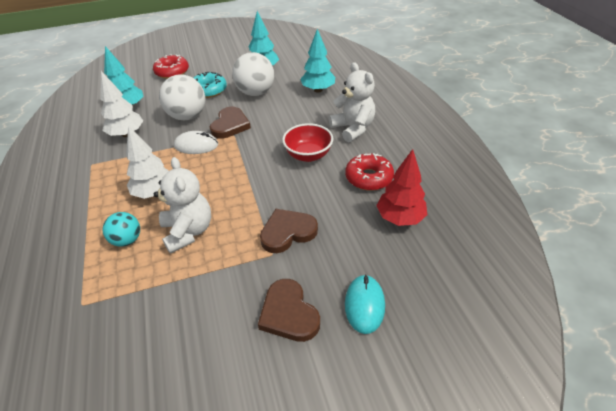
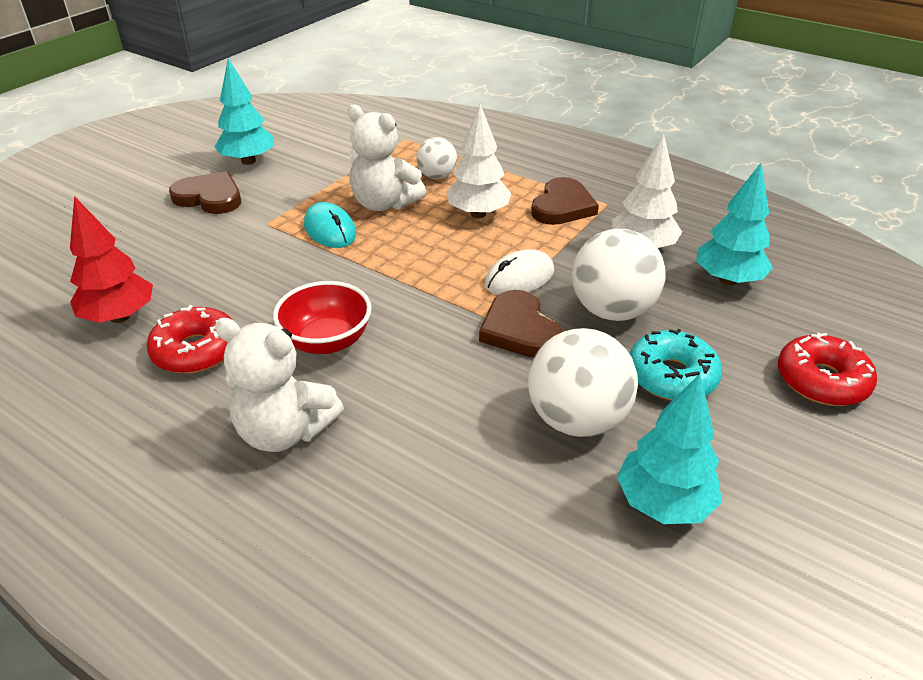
camera: 140 degrees right, 5 degrees down
(127, 240) = (437, 176): turquoise ball -> white ball
(287, 232) = (267, 245): brown heart -> brown heart (562, 206)
(318, 90) = (453, 503): turquoise tree -> turquoise tree (248, 161)
(364, 305) = (133, 228): turquoise mouse -> turquoise mouse (330, 230)

